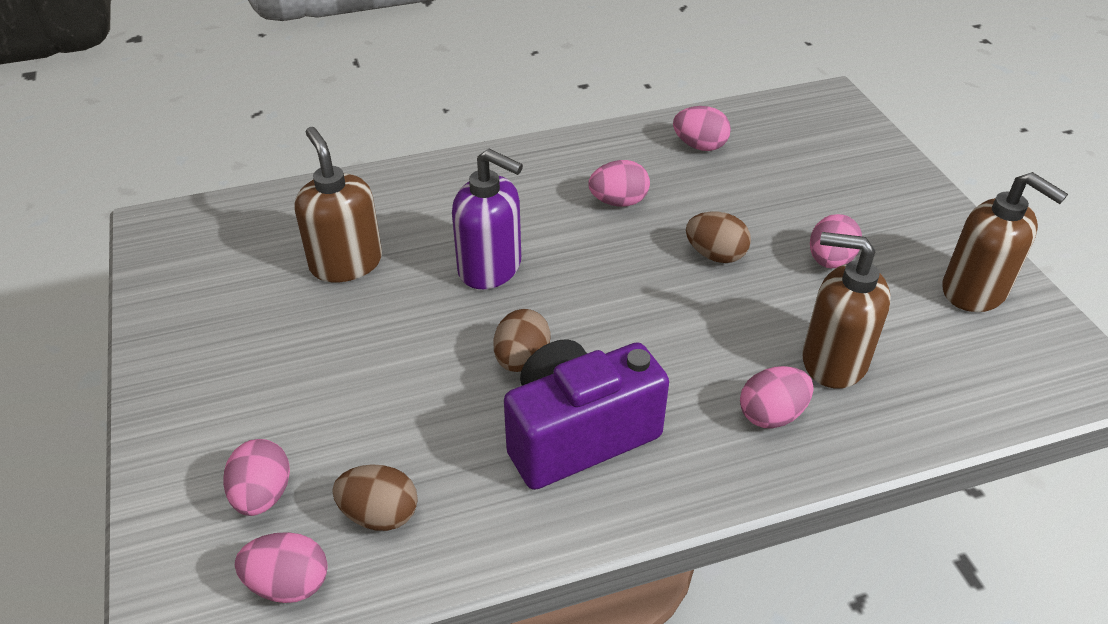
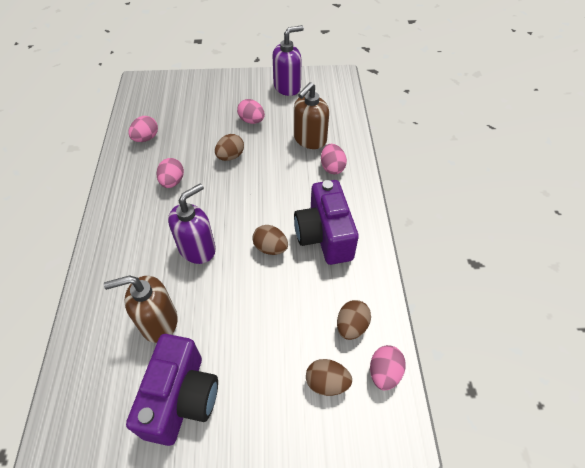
camera: 75 degrees left, 10 degrees up
(227, 320) = (181, 398): none -> purple camera
(263, 495) = (327, 382): pink egg -> brown egg
(974, 291) = (287, 87): brown soap dispenser -> purple soap dispenser

